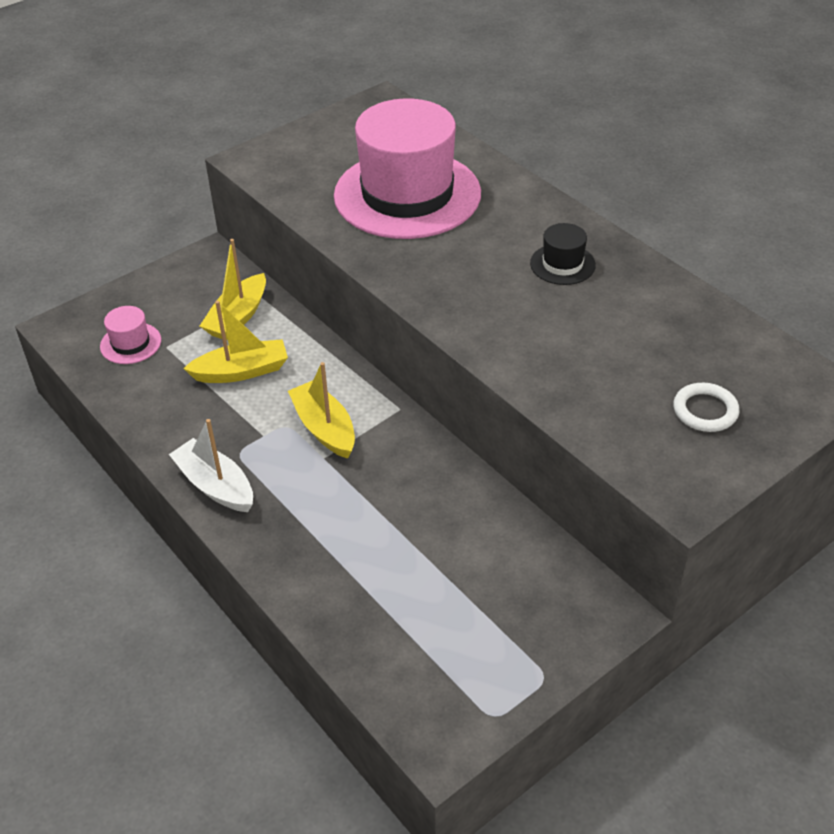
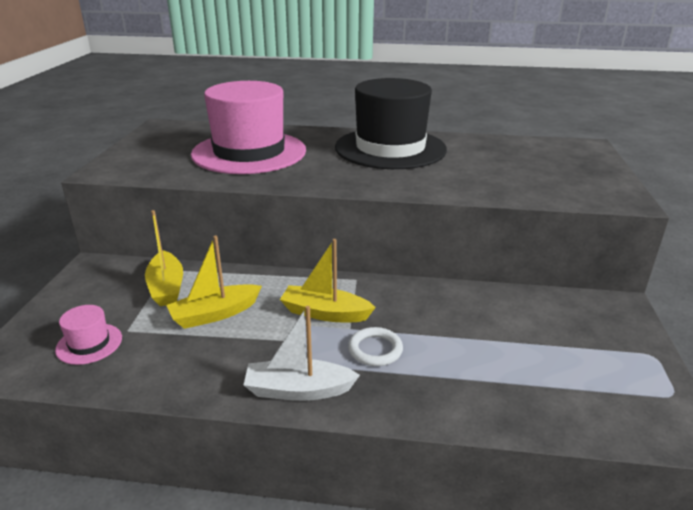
camera: 45 degrees left, 15 degrees down
(241, 371) = (215, 314): yellow boat -> yellow boat turned 150 degrees counterclockwise
(562, 264) = (390, 148): black hat -> black hat, size x2.43
(705, 411) = (562, 169): white ring -> white ring (375, 350)

